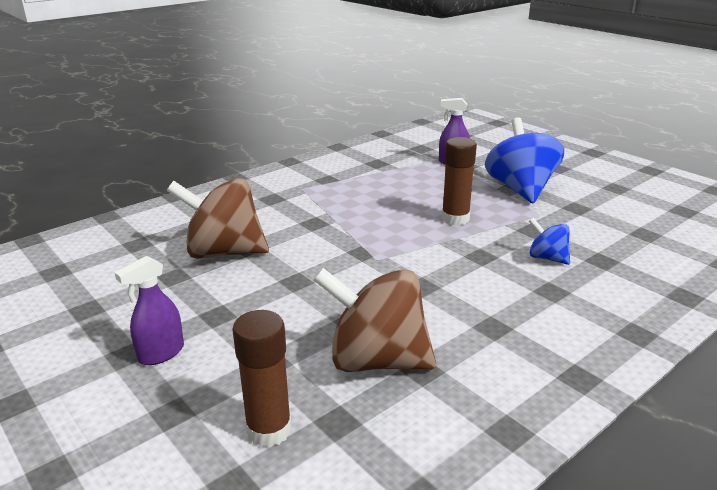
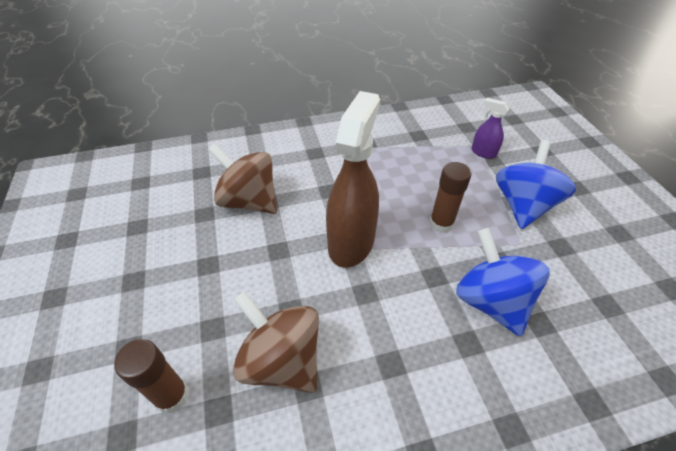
camera: 25 degrees right, 20 degrees up
(161, 353) = (153, 289): purple spray bottle -> none
(374, 254) = (351, 242): none -> brown spray bottle
(547, 258) = (490, 301): blue spinning top -> blue spinning top, size x2.01

